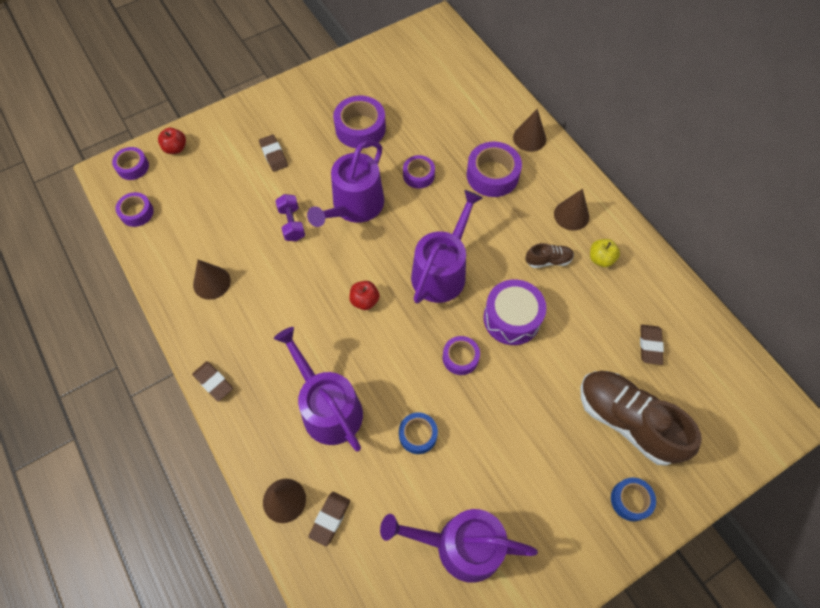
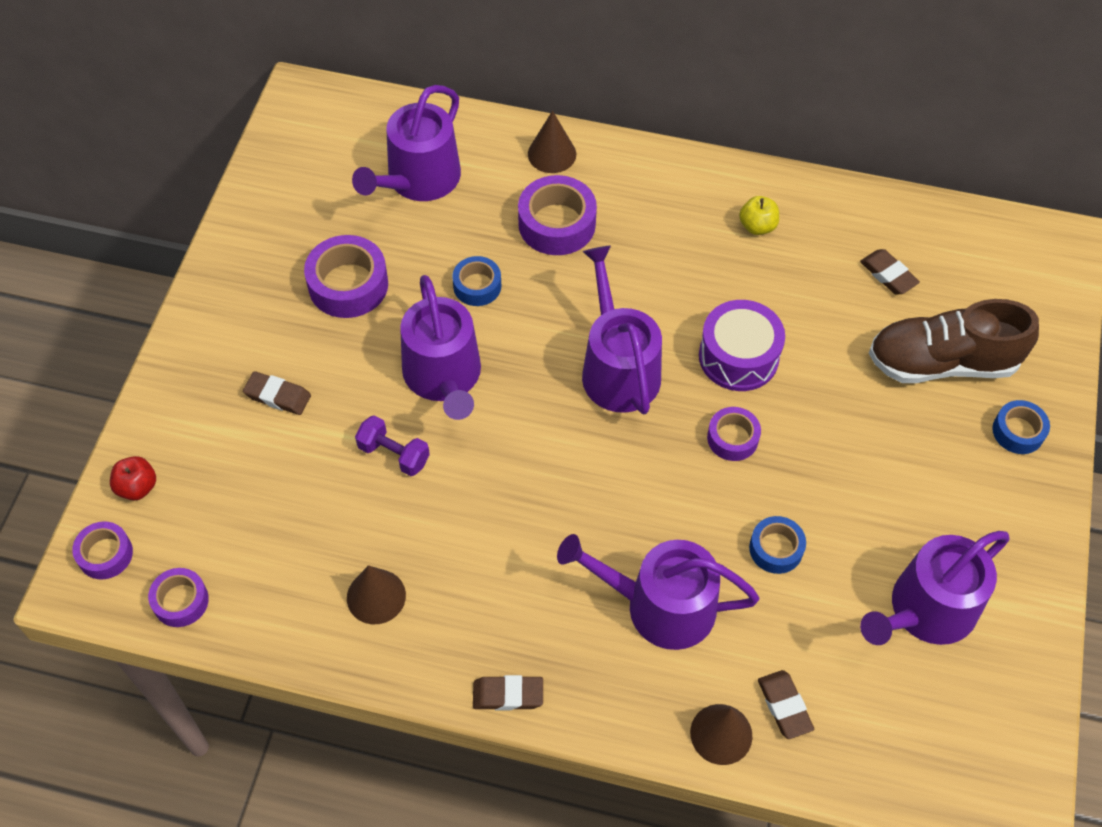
camera: 45 degrees left, 5 degrees down
(364, 301) = (572, 466): red apple -> none
(418, 175) = (477, 286): purple tape -> blue tape
(448, 103) = (418, 180): none -> purple watering can
(548, 260) = (710, 269): brown shoe -> none
(571, 215) = (682, 204): brown cone -> none

